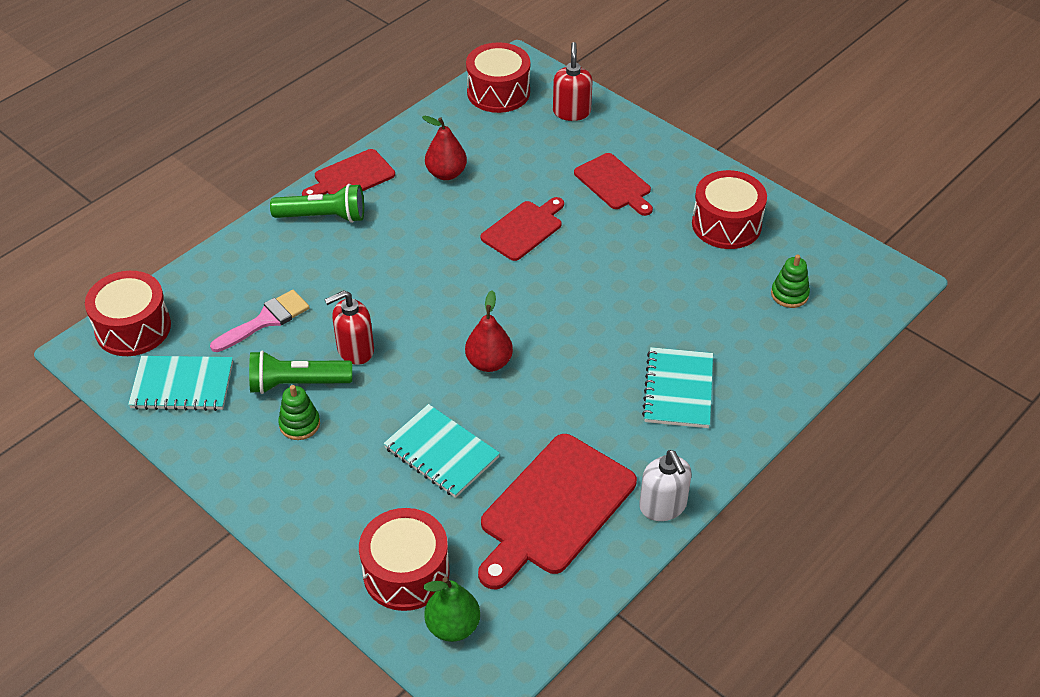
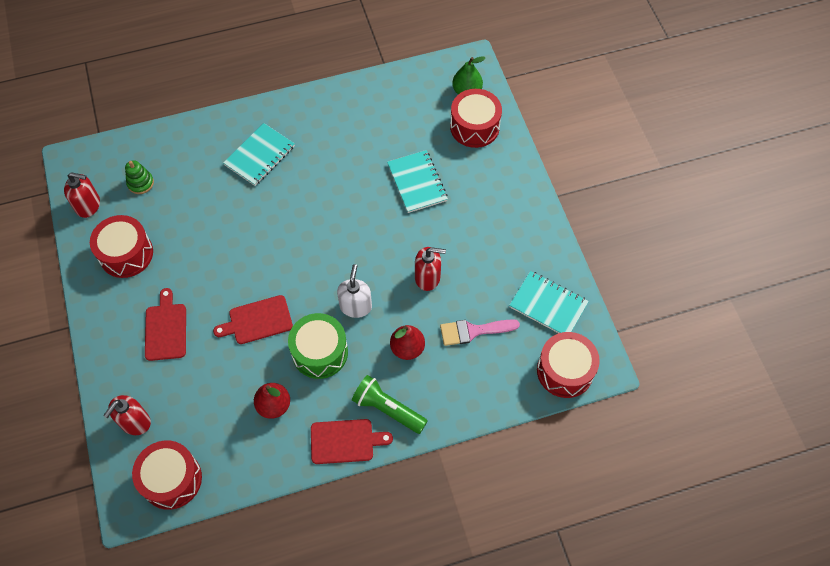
camera: 150 degrees left, 15 degrees up
(297, 384) = (476, 270): green flashlight -> none
(299, 424) = (488, 240): green stacking toy -> none
(432, 231) = (320, 352): none -> green drum
(489, 362) = (352, 227): red pear -> red pear (407, 348)
(554, 508) = (378, 123): red cutting board -> none
(663, 506) = (322, 98): white soap dispenser -> white soap dispenser (356, 306)
(821, 248) = (88, 205): none -> red soap dispenser

